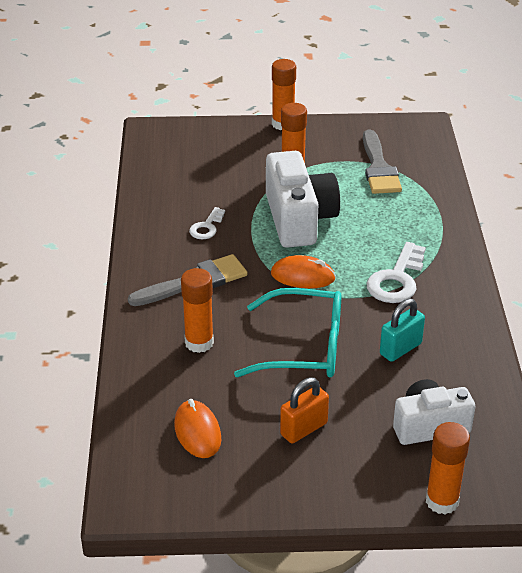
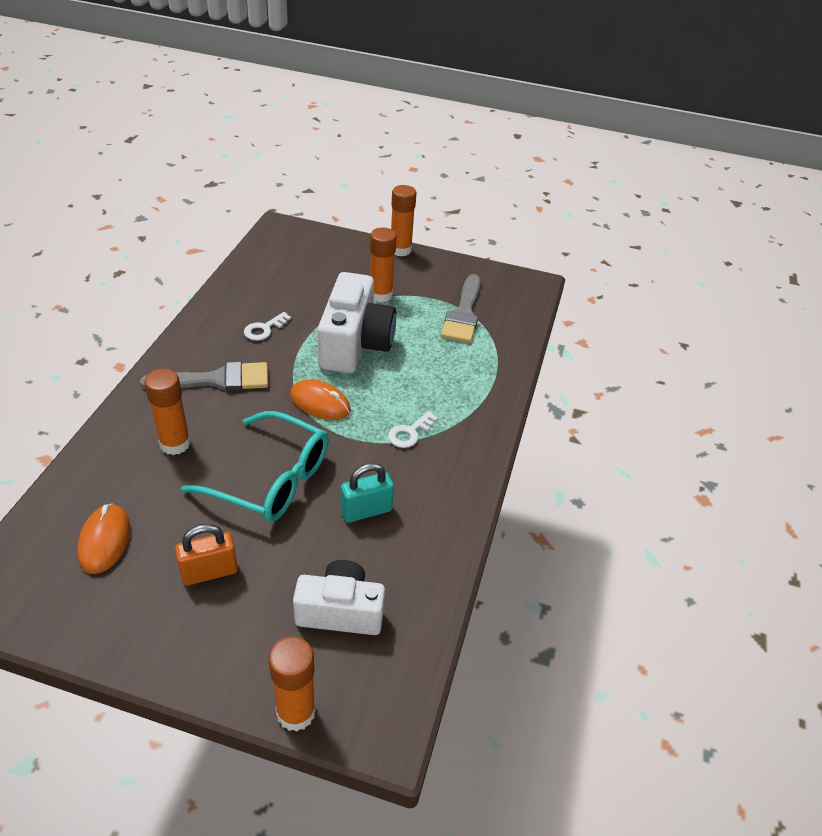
camera: 15 degrees right, 5 degrees up
(396, 279) = (409, 433): white key -> white key, size x0.58

